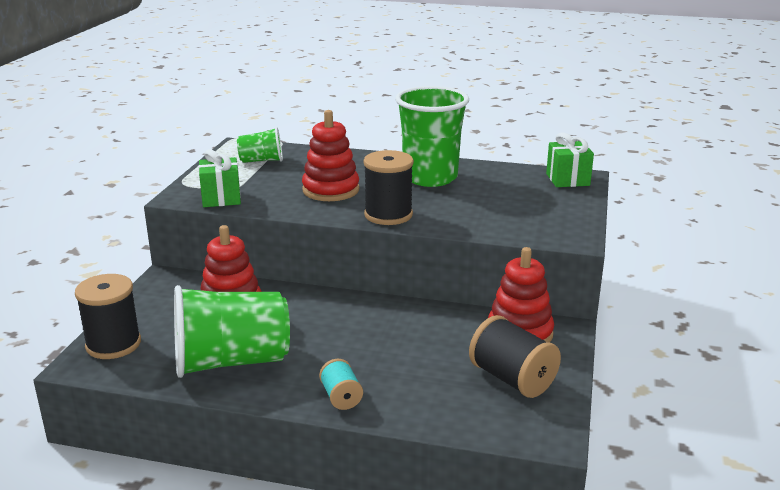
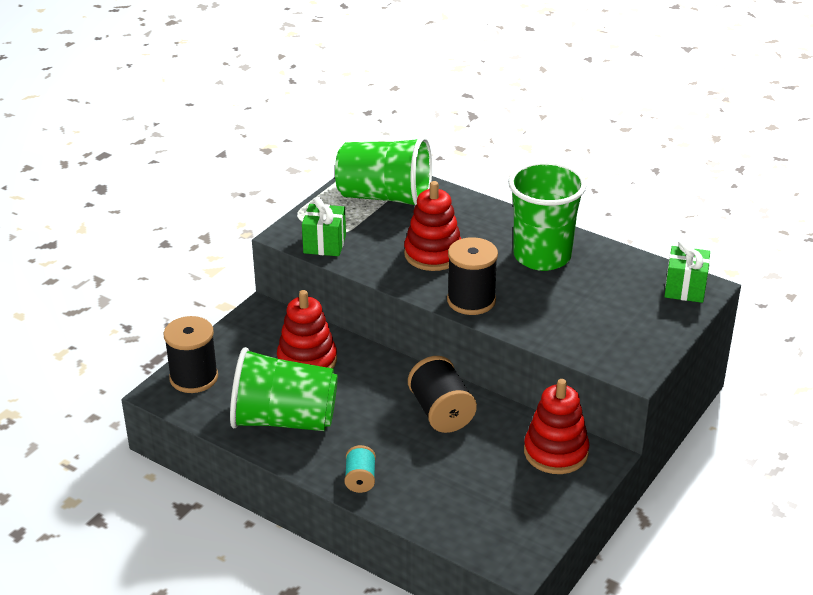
camera: 20 degrees right, 10 degrees up
(261, 161) = (385, 197): green cup -> green cup, size x1.97
(512, 379) = (518, 499): black spool -> black spool (441, 412)

